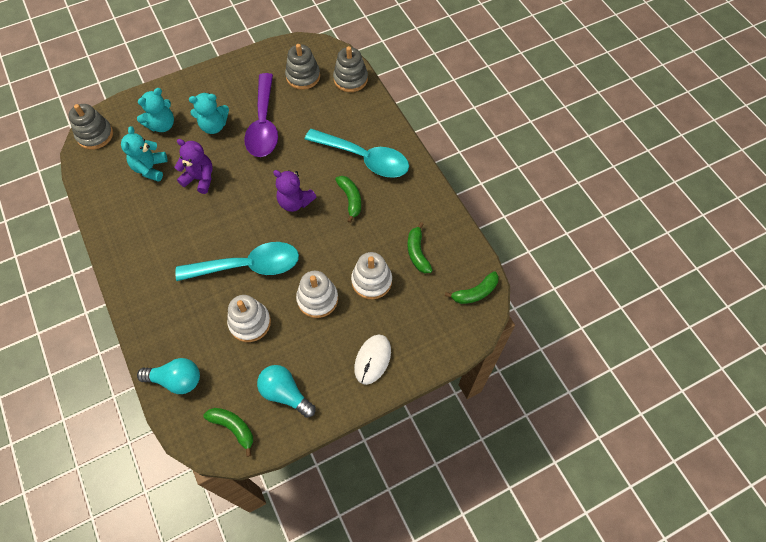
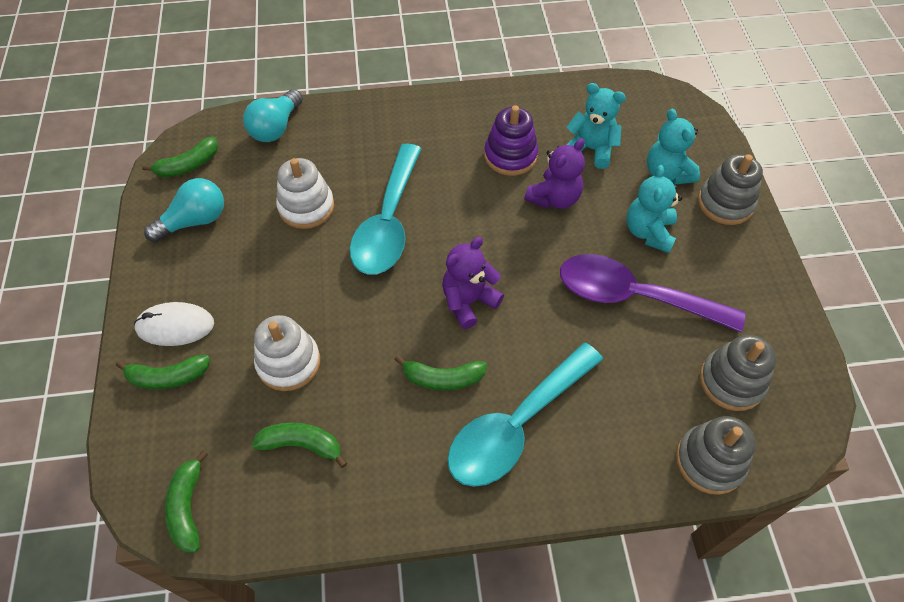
camera: 110 degrees right, 5 degrees down
(95, 135) = (667, 103): grey stacking toy -> grey stacking toy (725, 203)
(168, 212) = (510, 156): none -> purple stacking toy
(317, 299) = (298, 287): white stacking toy -> none
(372, 360) = (175, 326): white mouse -> white mouse turned 45 degrees counterclockwise
(408, 344) = (168, 377): none -> green banana

